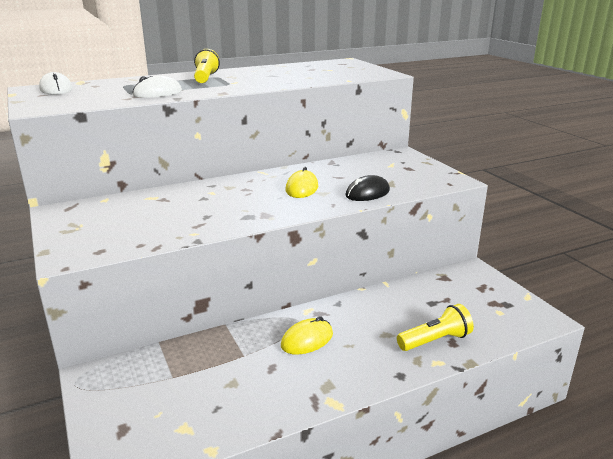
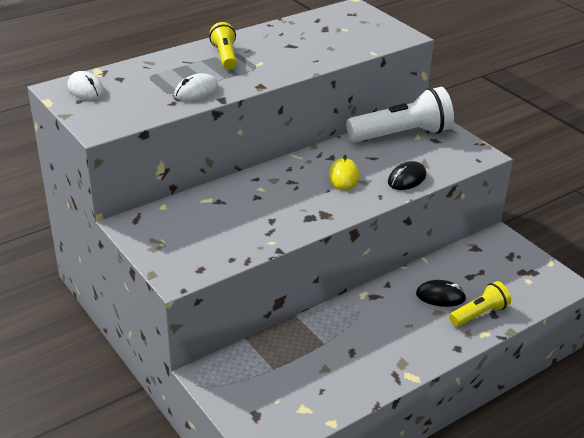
camera: 10 degrees left, 10 degrees up
(307, 340) = (372, 324): yellow mouse -> none
(375, 163) = (402, 135): none -> white flashlight
(394, 319) = (440, 296): none -> black mouse

